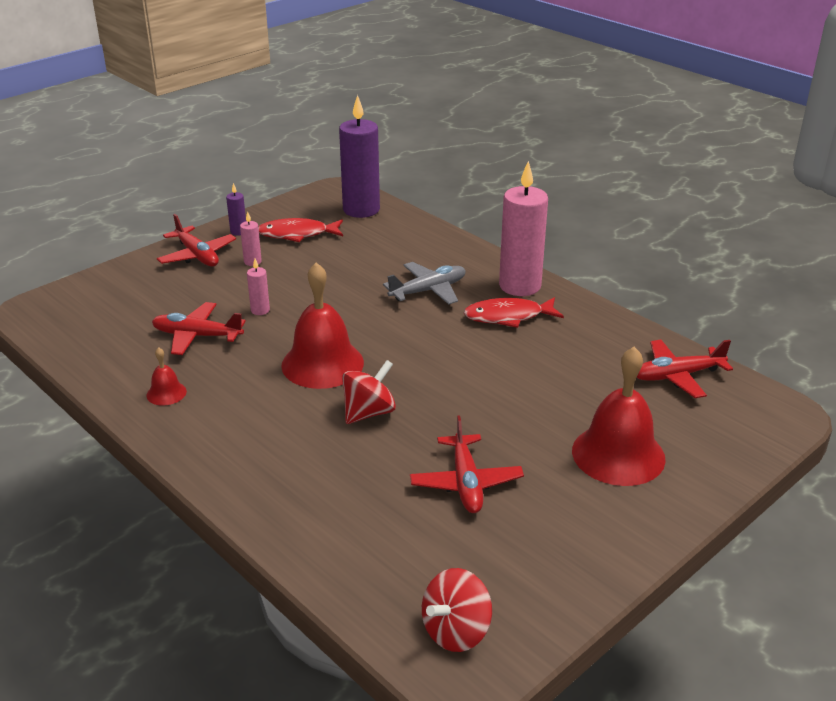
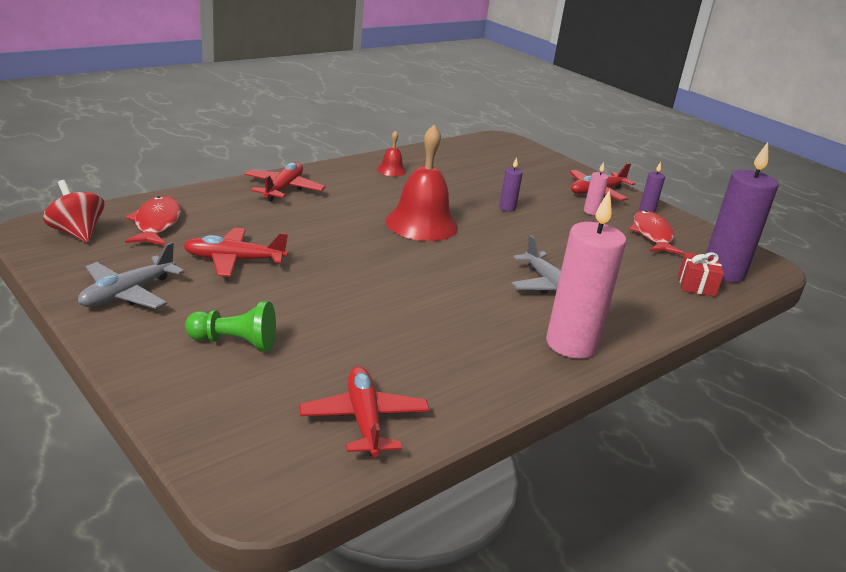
camera: 90 degrees right, 5 degrees down
(197, 336) = (467, 184): red plane -> red plane (283, 189)
(260, 310) = (507, 208): pink candle -> purple candle
(369, 412) = (345, 234): red spinning top -> none
(391, 224) = (696, 285): none -> red gift
(508, 317) = (501, 325): red fish -> red fish (156, 224)
(574, 544) = (127, 294): none -> grey plane
(618, 454) = (235, 342): red bell -> green pawn

